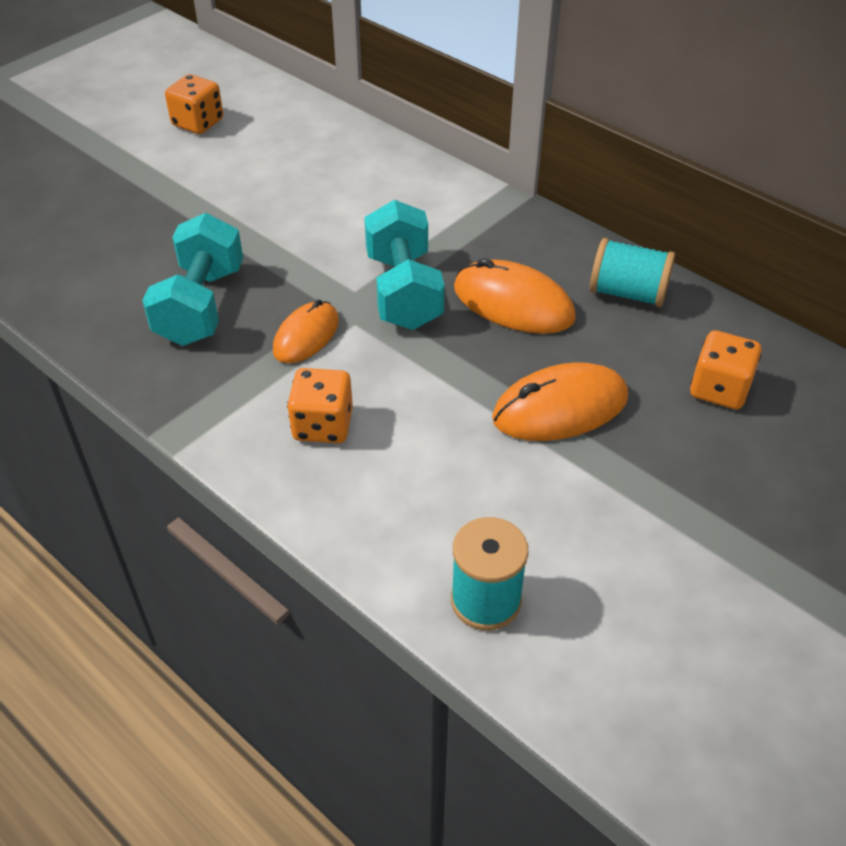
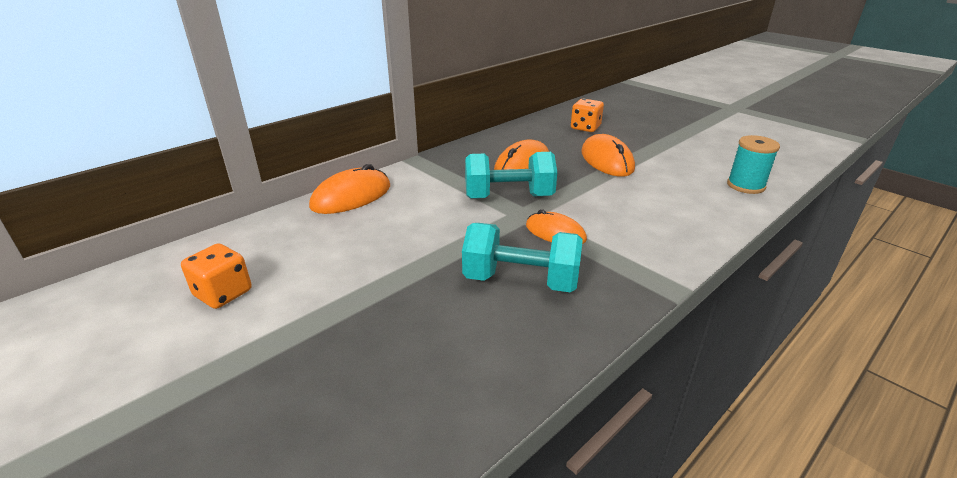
camera: 85 degrees left, 15 degrees down
(322, 425) = (641, 227): orange dice -> none
(389, 159) = (351, 196): none -> orange mouse
(627, 293) = (515, 138): turquoise spool -> none

